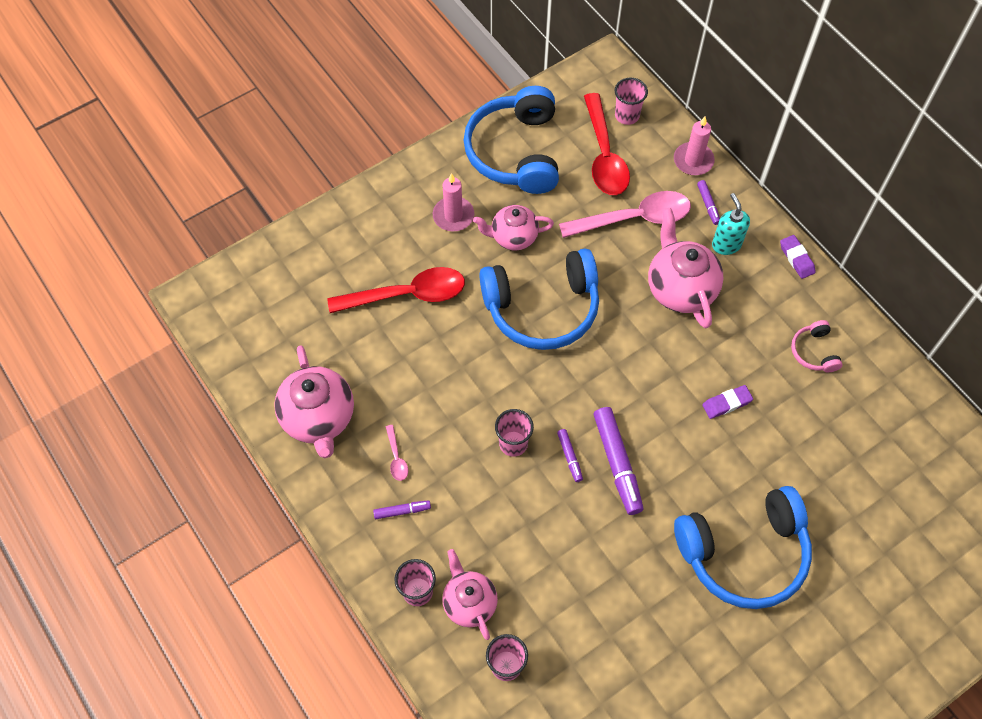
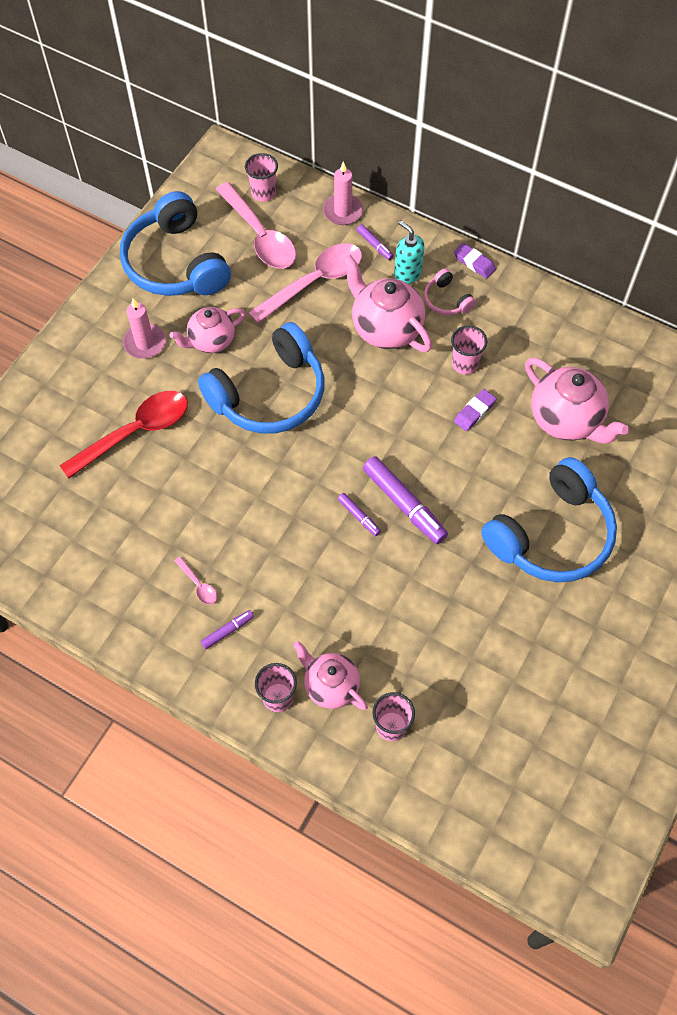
camera: 25 degrees left, 0 degrees up
(318, 418) = (105, 580): pink teapot -> pink teapot (566, 420)
(513, 444) = (301, 526): pink cup -> pink cup (465, 364)
(604, 155) = (260, 236): red spoon -> pink spoon
(814, 352) = (527, 337): pink headphones -> pink headphones (446, 300)

